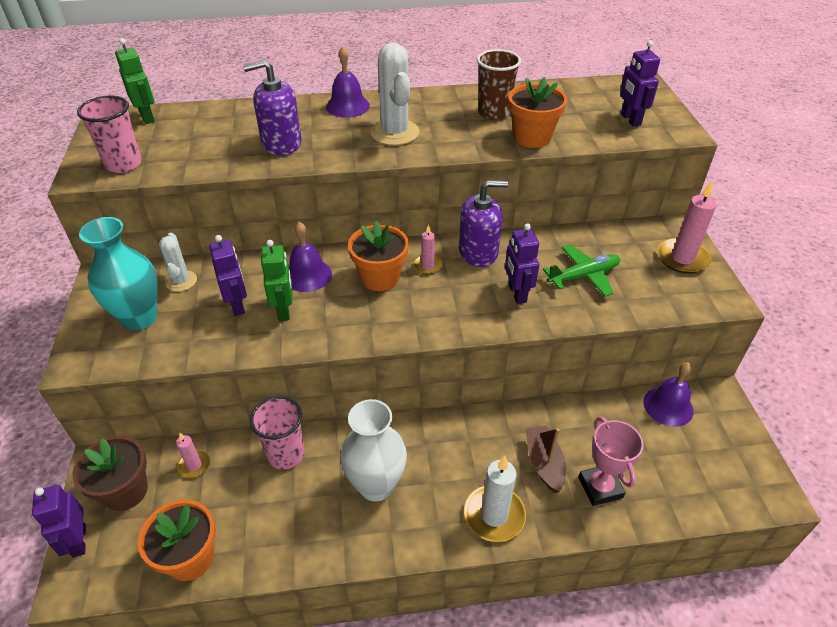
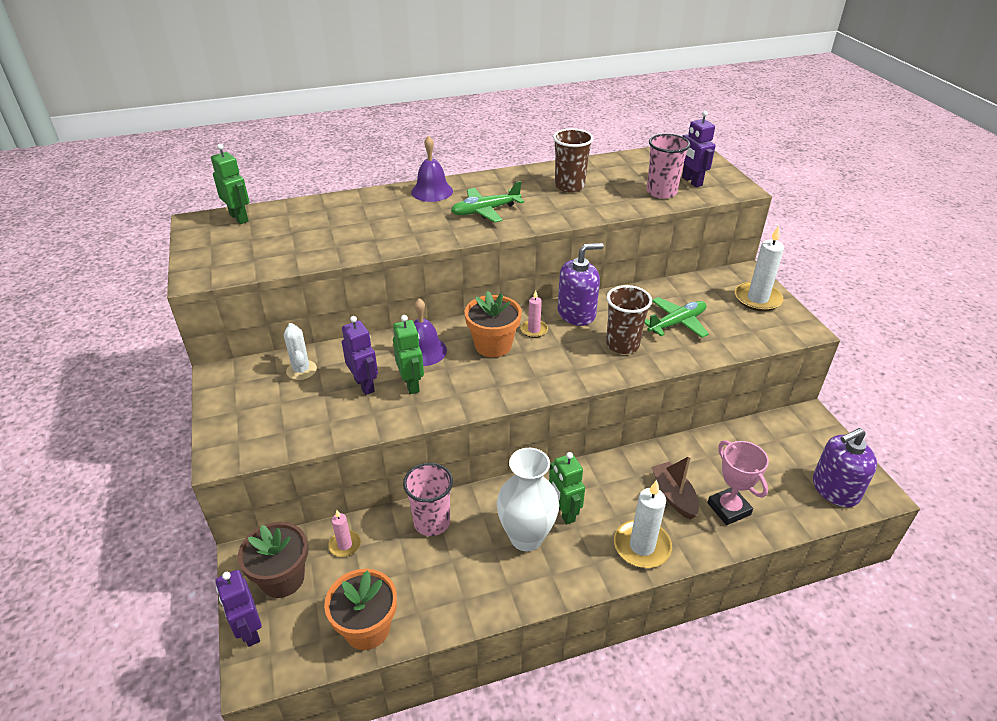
camera: 10 degrees left, 5 degrees down
(124, 164) = (234, 262): pink cup -> pink cup (661, 192)
(139, 318) = (271, 408): turquoise vase -> none
(281, 143) = (381, 230): purple soap dispenser -> purple soap dispenser (835, 489)
(395, 133) = (485, 211): white cactus -> green plane
(422, 464) = (563, 512): none -> green robot
(517, 293) = (622, 345): purple robot -> brown cup
(532, 137) = (611, 204): orange flower pot -> none
(668, 406) = (768, 432): purple bell -> none
(682, 258) = (757, 299): pink candle -> white candle

